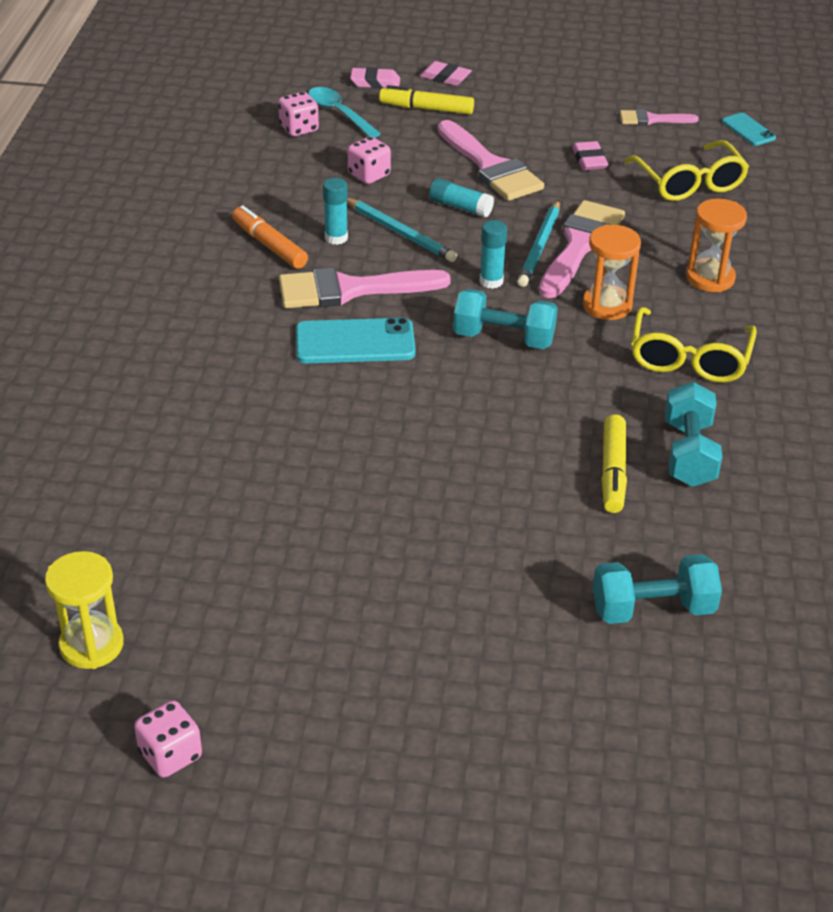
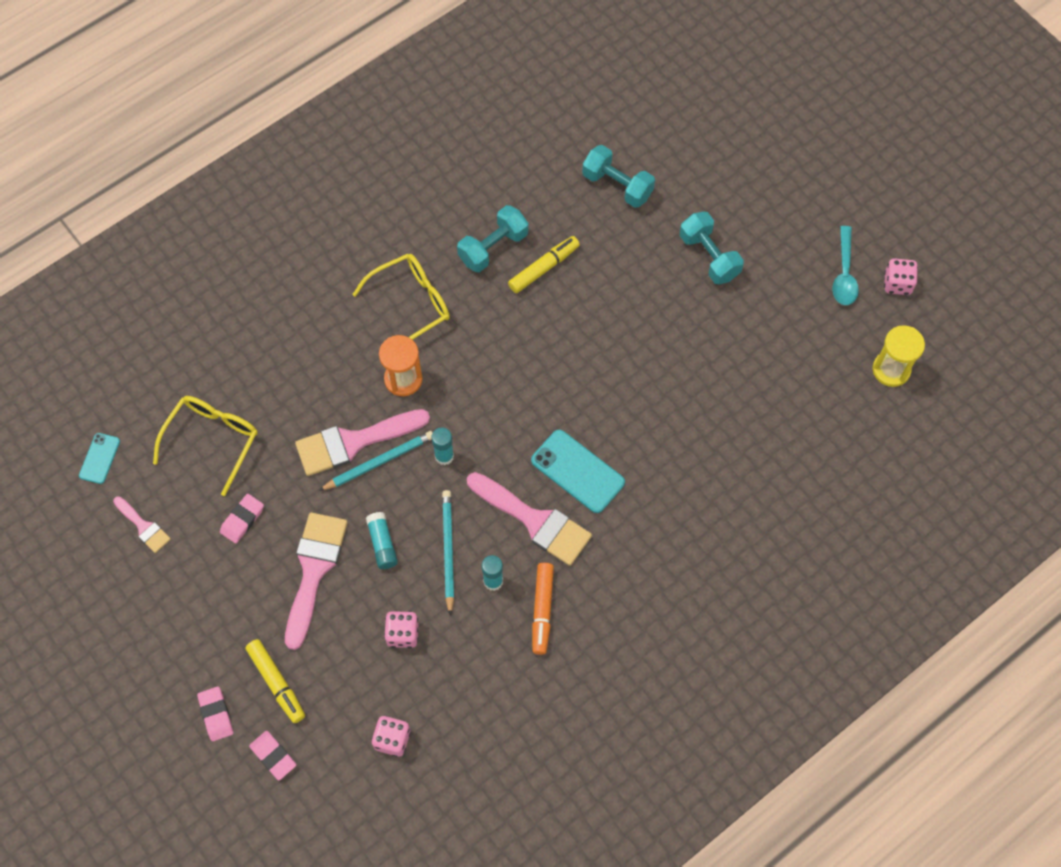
camera: 135 degrees left, 25 degrees up
(339, 113) = (343, 734): turquoise spoon -> turquoise spoon (844, 273)
(503, 338) = (491, 403): turquoise dumbbell -> turquoise dumbbell (709, 256)
(710, 278) = (317, 350): orange hourglass -> none

